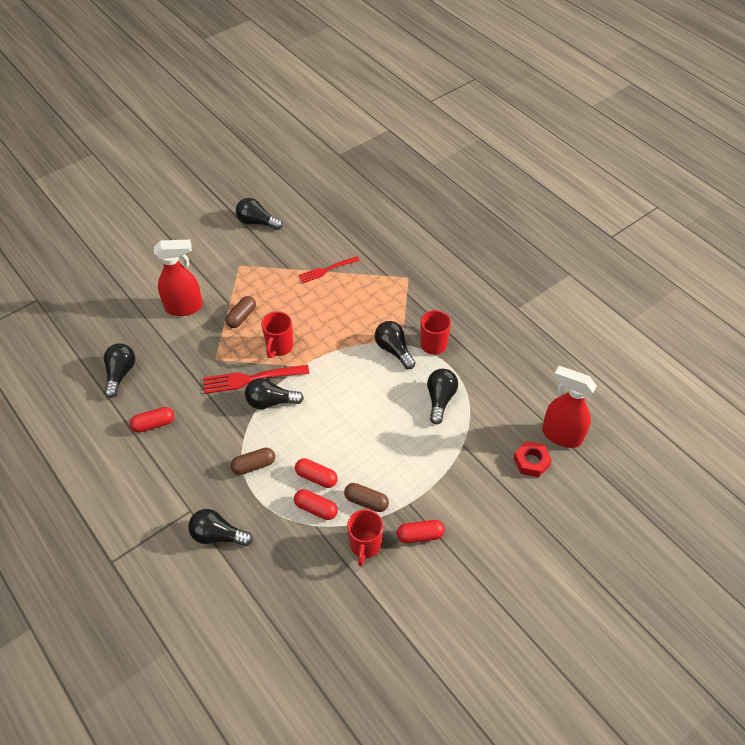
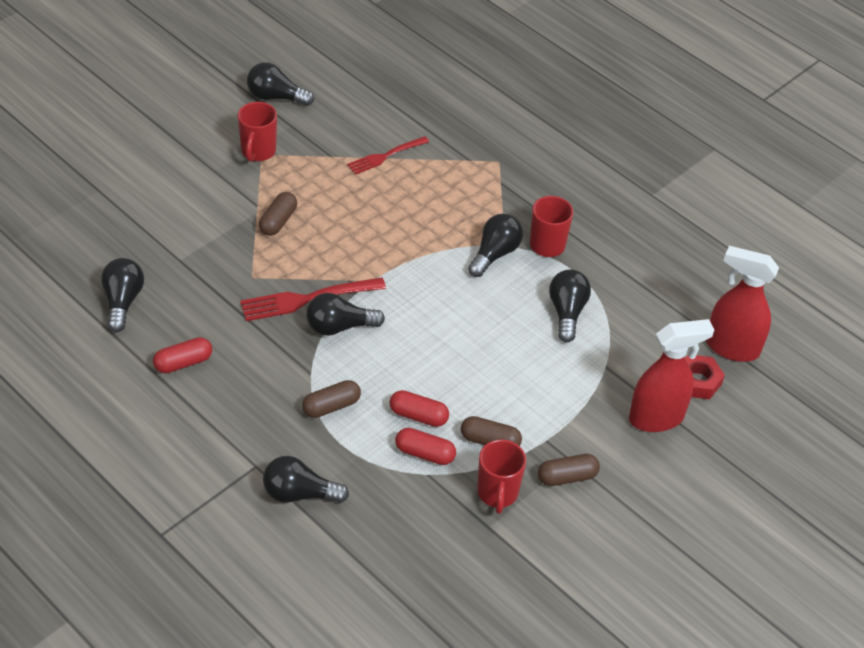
camera: 10 degrees left, 5 degrees down
(184, 307) = (195, 212): red spray bottle -> red spray bottle (657, 418)
(279, 347) = (338, 257): red mug -> red mug (258, 152)
(393, 350) = (495, 254): black light bulb -> black light bulb turned 75 degrees clockwise
(420, 535) = (567, 477): red capsule -> brown capsule

